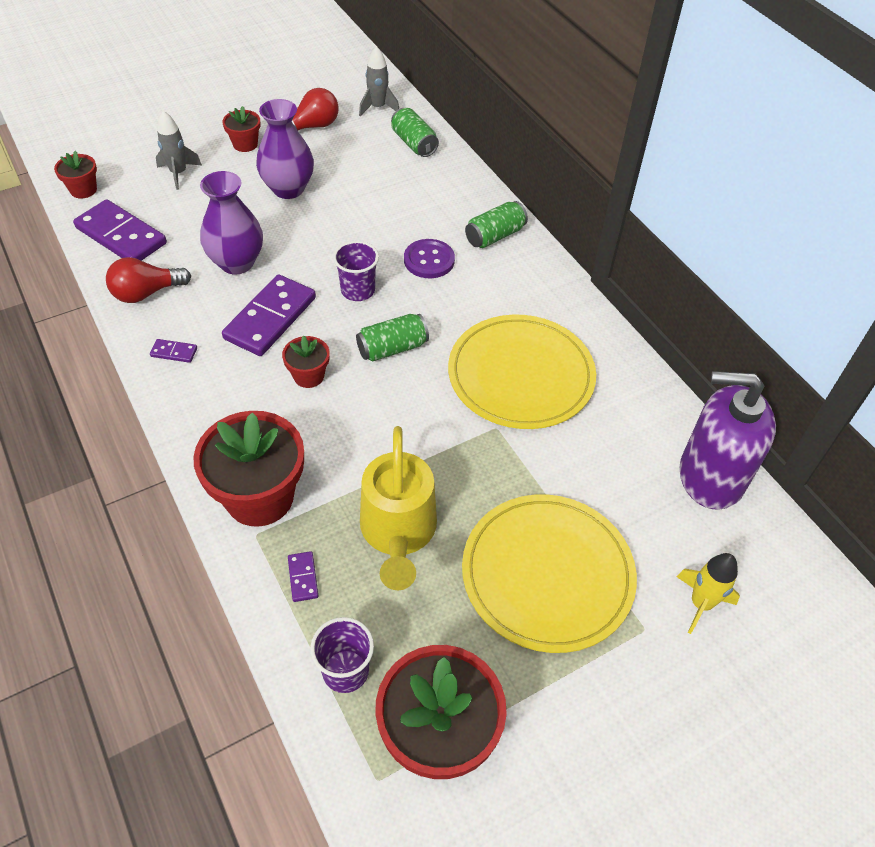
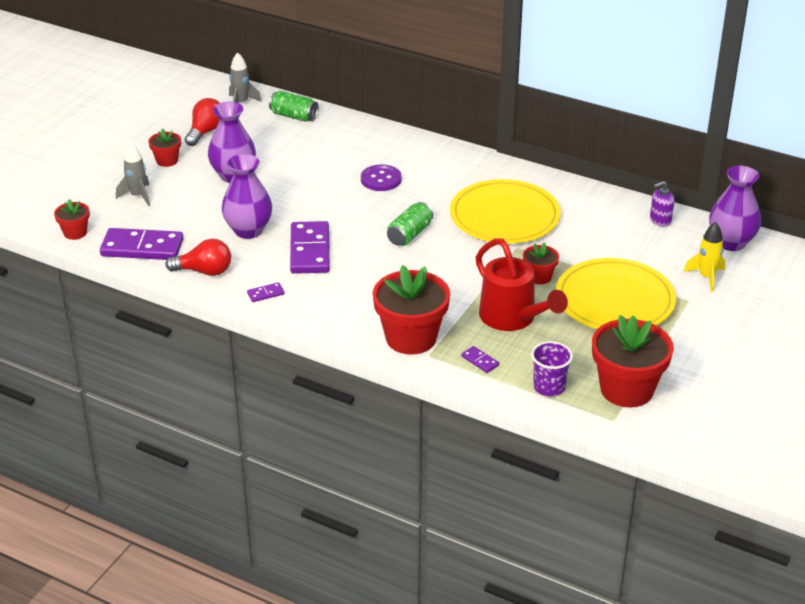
camera: 30 degrees left, 15 degrees down
(146, 293) = (204, 271): red light bulb -> red light bulb turned 120 degrees counterclockwise
(309, 376) = (372, 269): red flower pot -> red flower pot (539, 277)
(358, 290) = (352, 213): purple cup -> none
(398, 533) = (512, 318): yellow watering can -> red watering can
(495, 236) = (410, 150): green can -> none
(710, 476) = (660, 220): purple soap dispenser -> purple soap dispenser, size x0.43
(780, 563) = (731, 242): none -> purple vase

